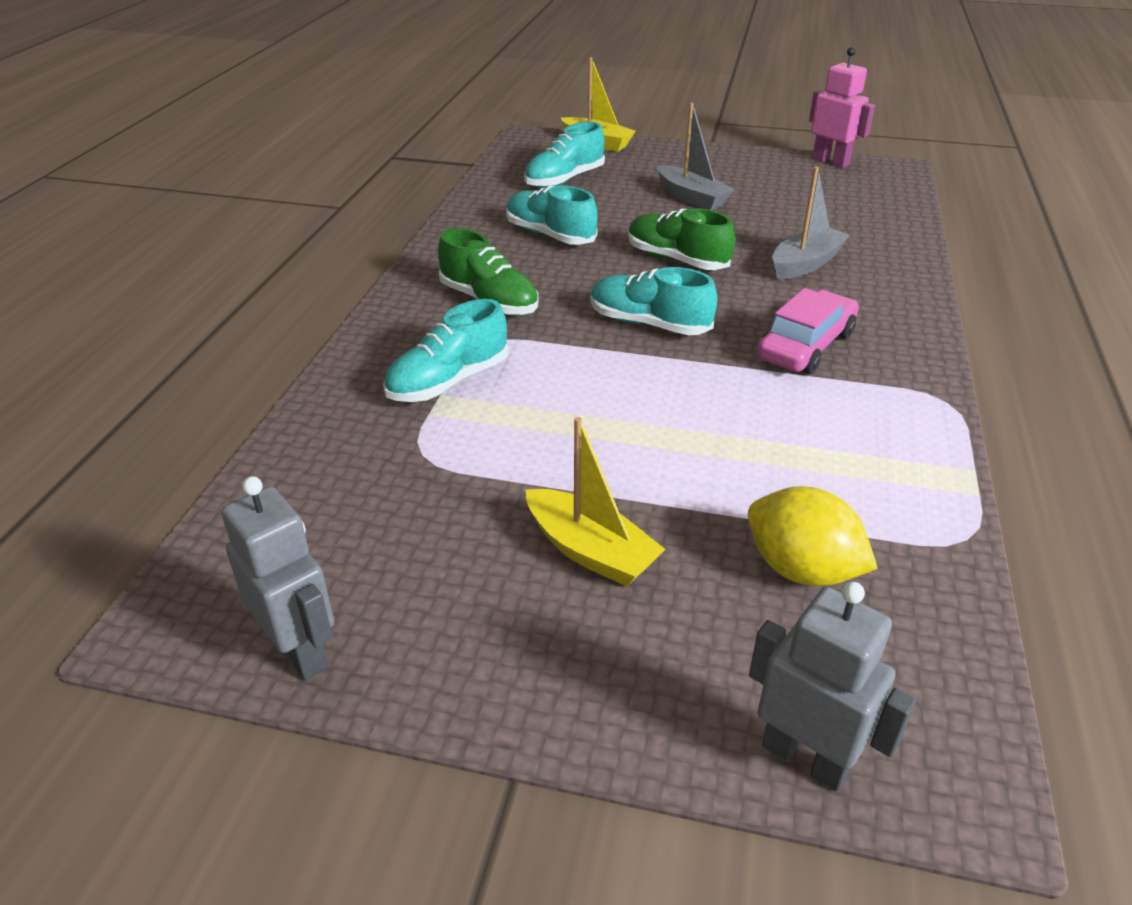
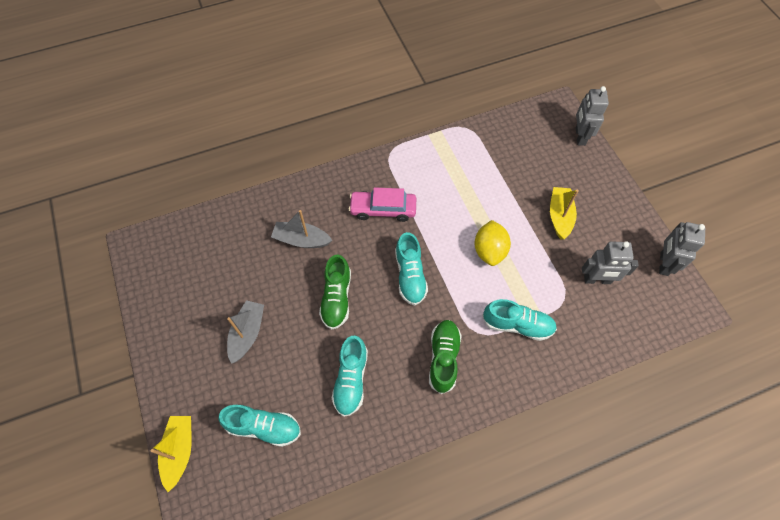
camera: 125 degrees left, 25 degrees up
(401, 517) = (597, 280): none -> grey robot
(801, 569) = (517, 161): yellow lemon -> yellow lemon (489, 251)
(831, 162) = (139, 283): pink robot -> none

